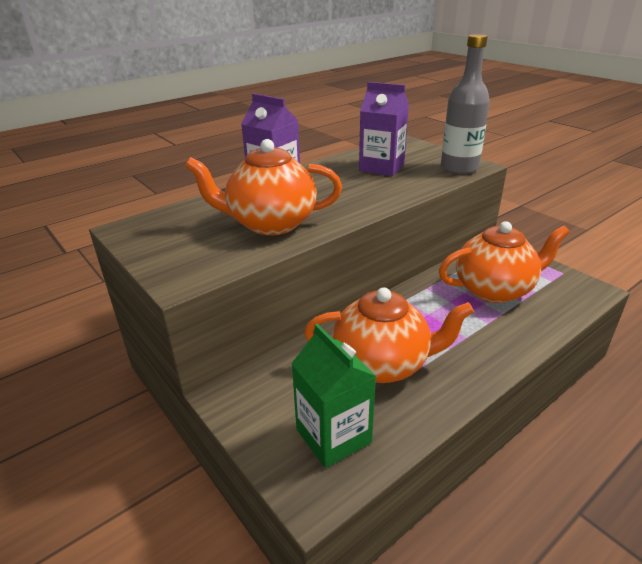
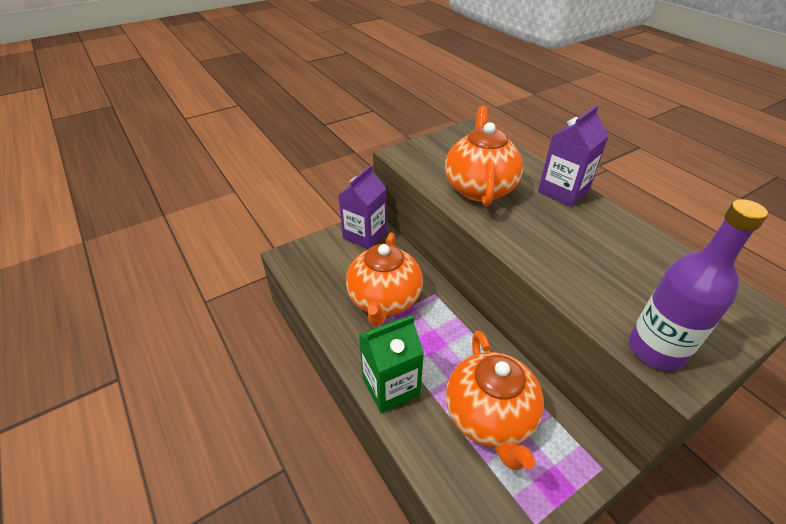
camera: 95 degrees right, 10 degrees up
(333, 436) = (324, 268): green carton -> green carton (391, 386)
(381, 167) = (634, 271): purple carton -> purple carton (365, 235)
(459, 168) = (656, 349): grey bottle -> purple bottle

